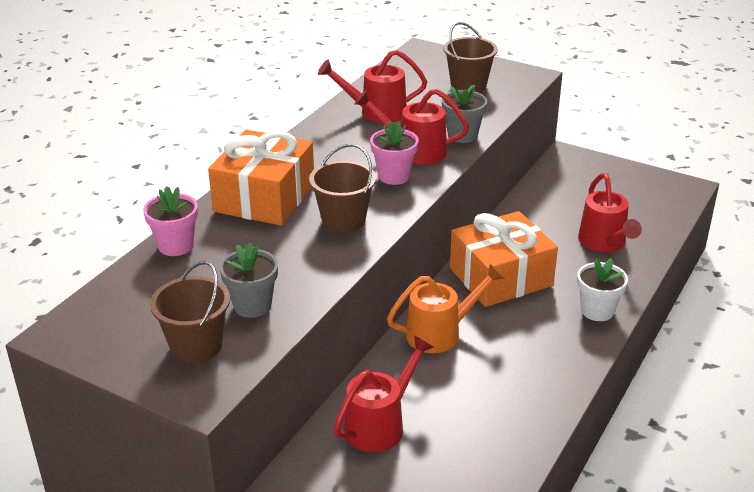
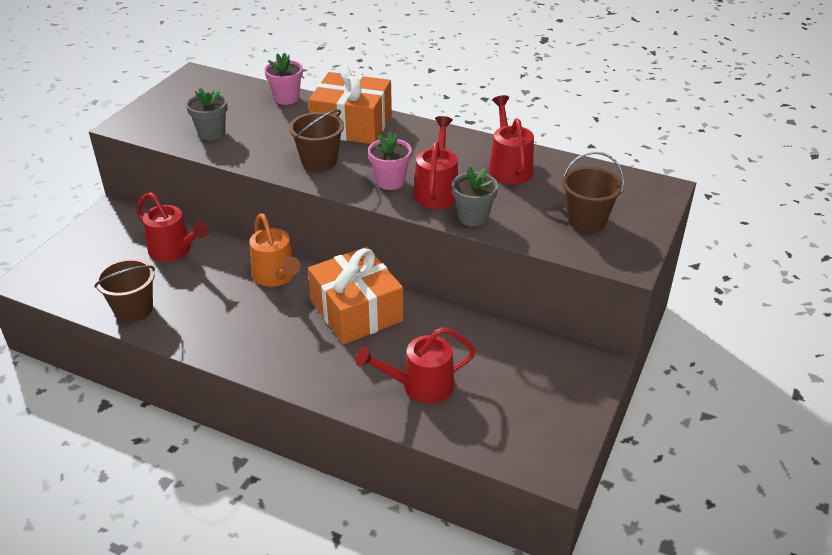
camera: 85 degrees right, 5 degrees up
(196, 346) = (172, 118): brown bucket -> brown bucket (133, 309)
(597, 311) = (304, 373): white flower pot -> none

